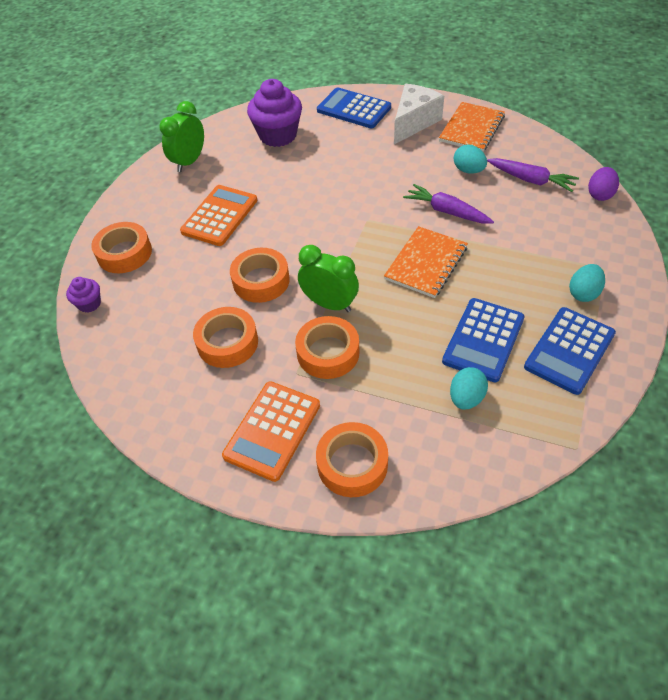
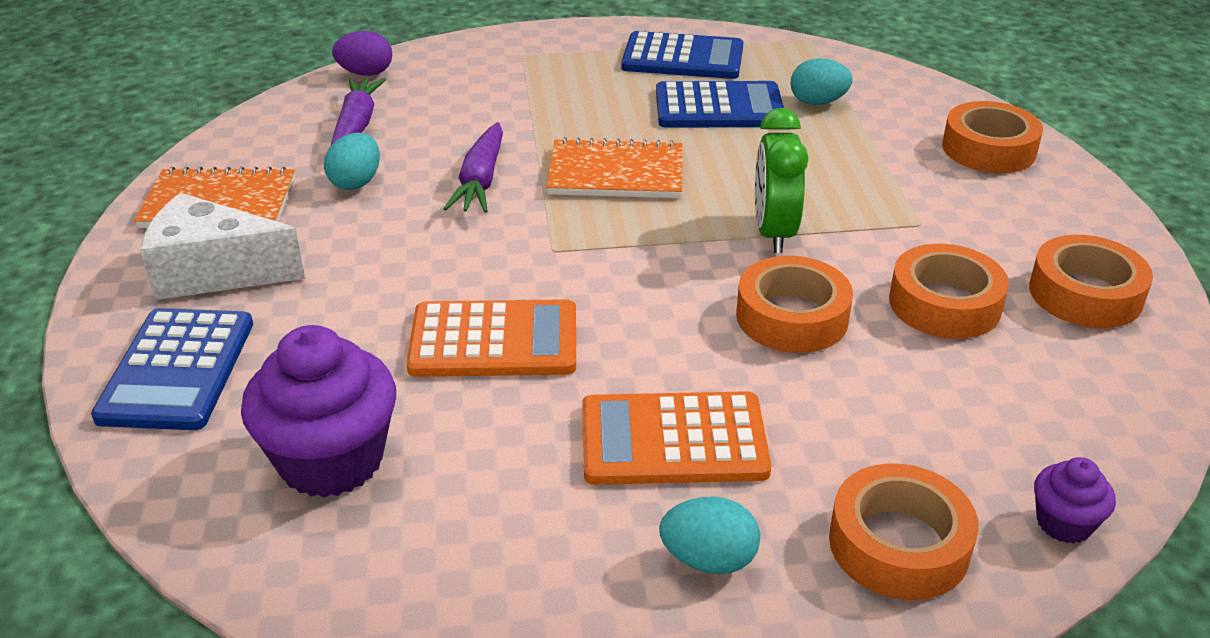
camera: 120 degrees left, 15 degrees down
(189, 162) = (516, 590): green clock -> none
(272, 430) = (1022, 214): orange calculator -> orange calculator (494, 341)
(328, 353) = (860, 209): orange tape -> orange tape (1085, 294)
(583, 293) = (580, 61): turquoise egg -> turquoise egg (708, 560)

